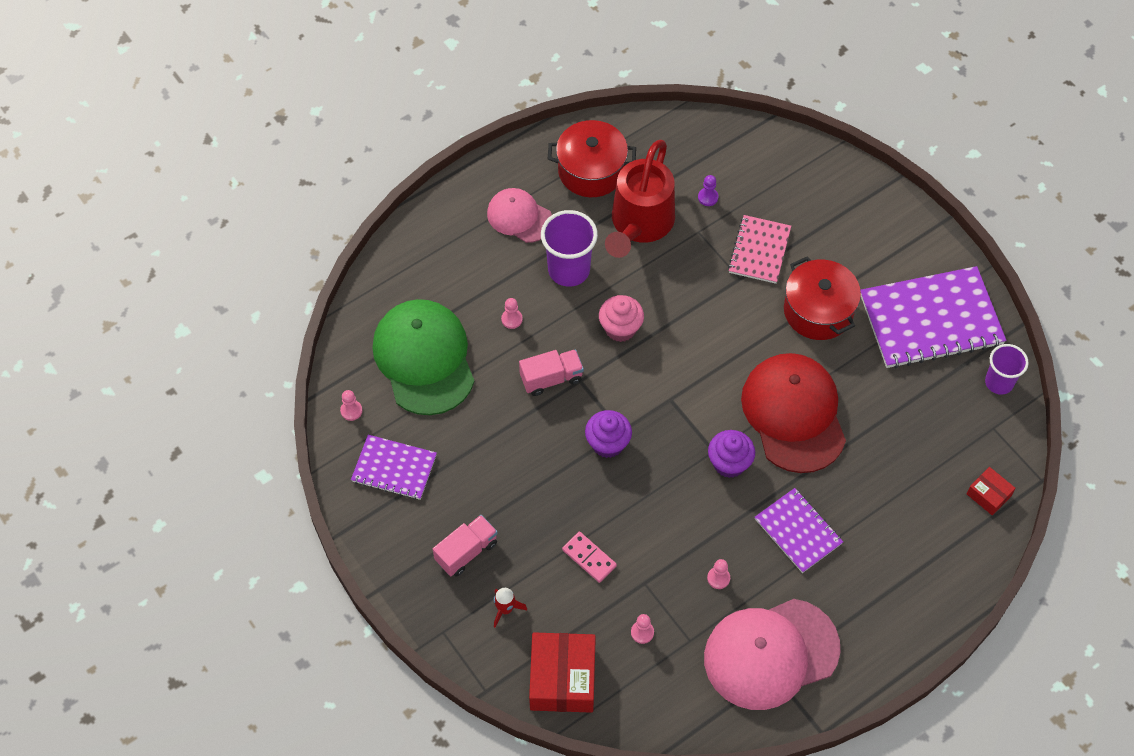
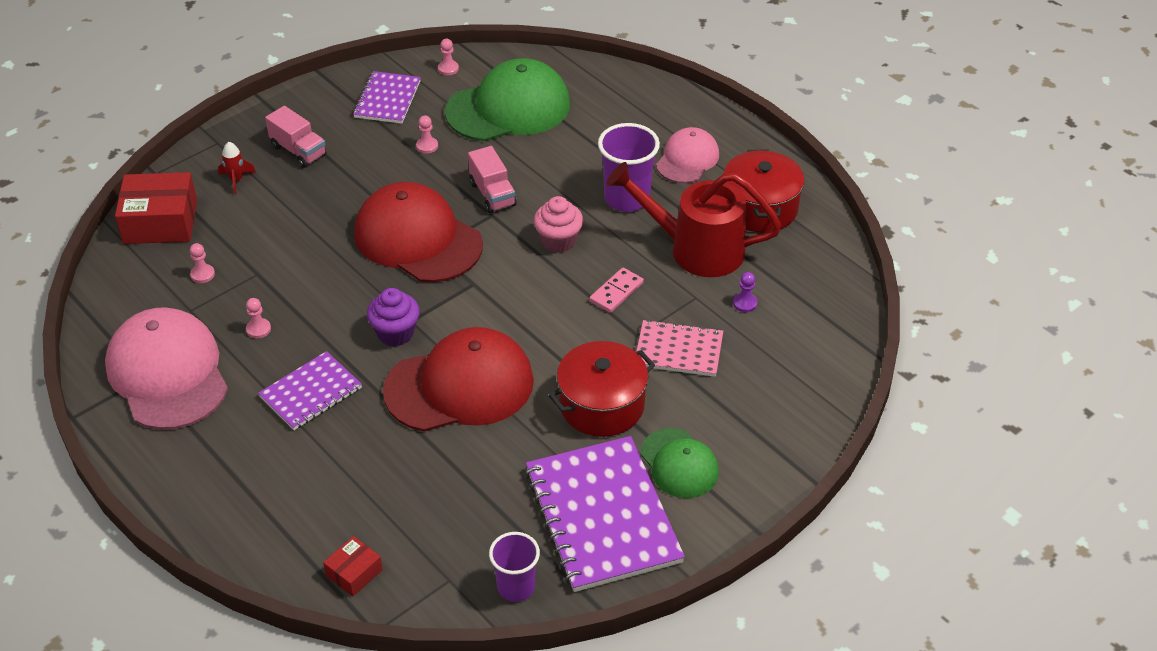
camera: 85 degrees right, 15 degrees down
(512, 319) = (560, 162): pink pawn -> pink pawn (427, 146)
(589, 558) = (287, 232): pink domino -> pink domino (616, 292)
(607, 443) = (417, 239): purple cupcake -> red cap
(879, 263) = (679, 463): none -> green cap

